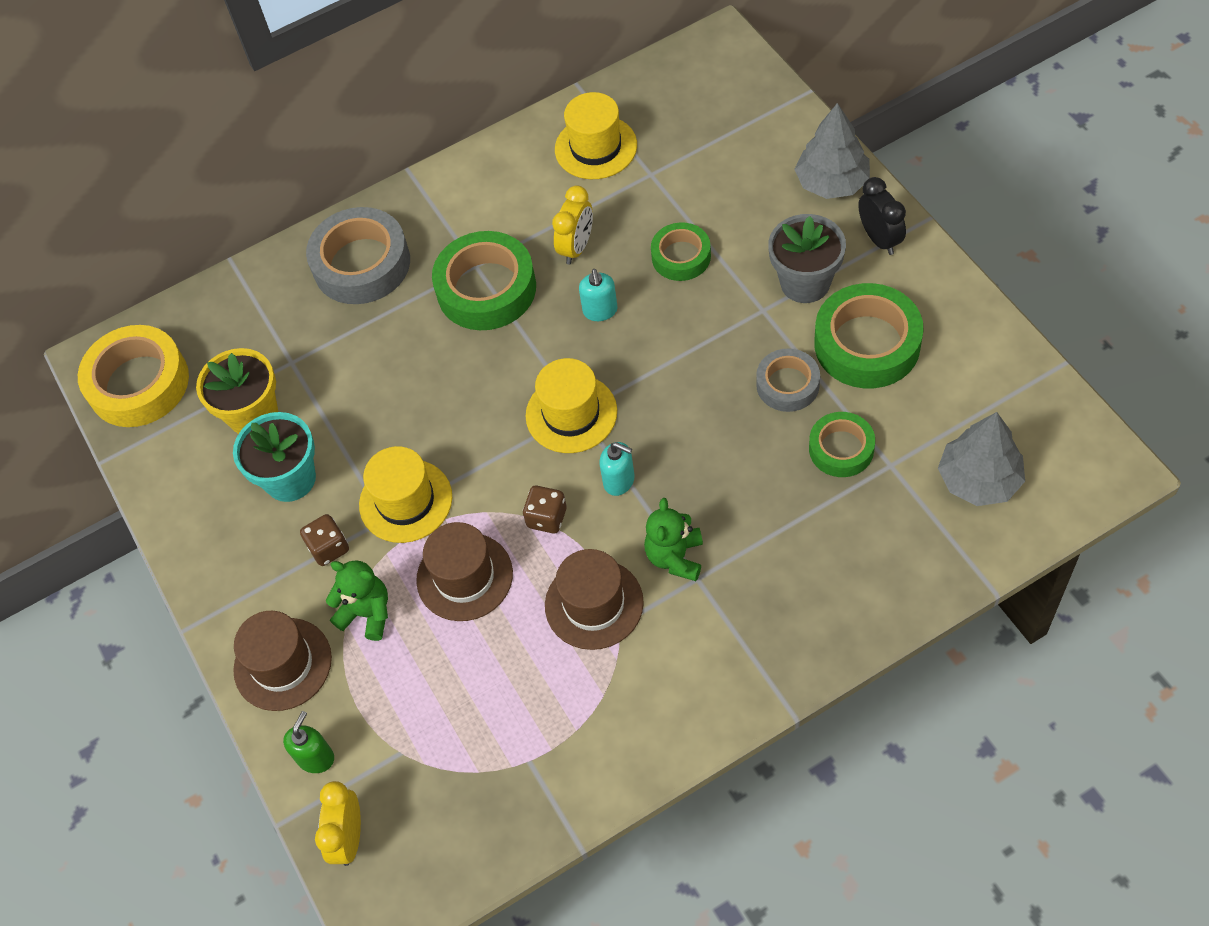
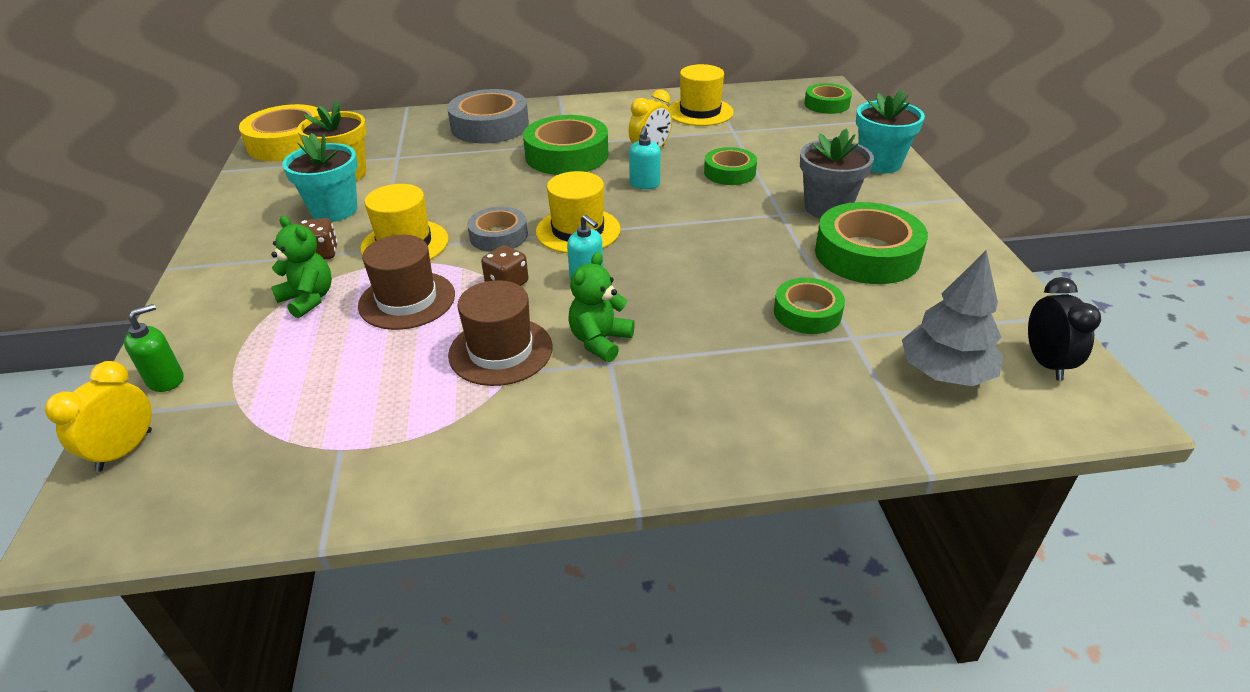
camera: 15 degrees right, 20 degrees down
(282, 664) = (211, 310): brown hat -> none
(735, 80) = (826, 104): none -> green tape
(787, 385) = (778, 260): grey tape -> grey tape (498, 236)
(832, 183) = (879, 163): grey tree -> turquoise flower pot
(879, 239) = (908, 199): black clock -> black clock (1046, 363)

